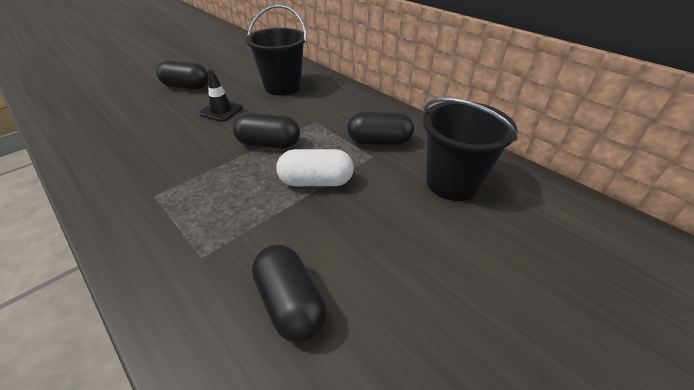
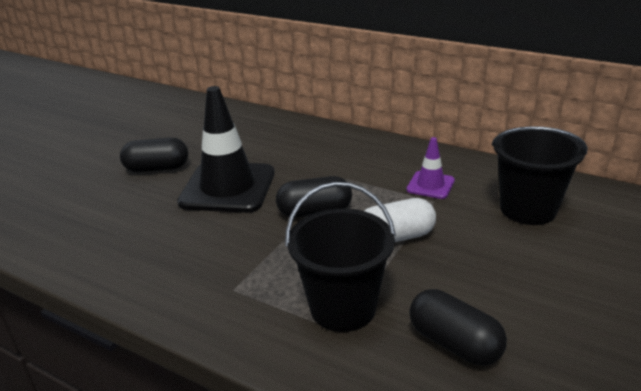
camera: 15 degrees left, 10 degrees down
(221, 111) = (228, 188): black traffic cone -> black traffic cone, size x2.06
(282, 87) = (277, 147): black bucket -> black bucket (343, 308)
(379, 141) = (430, 185): black capsule -> purple traffic cone

